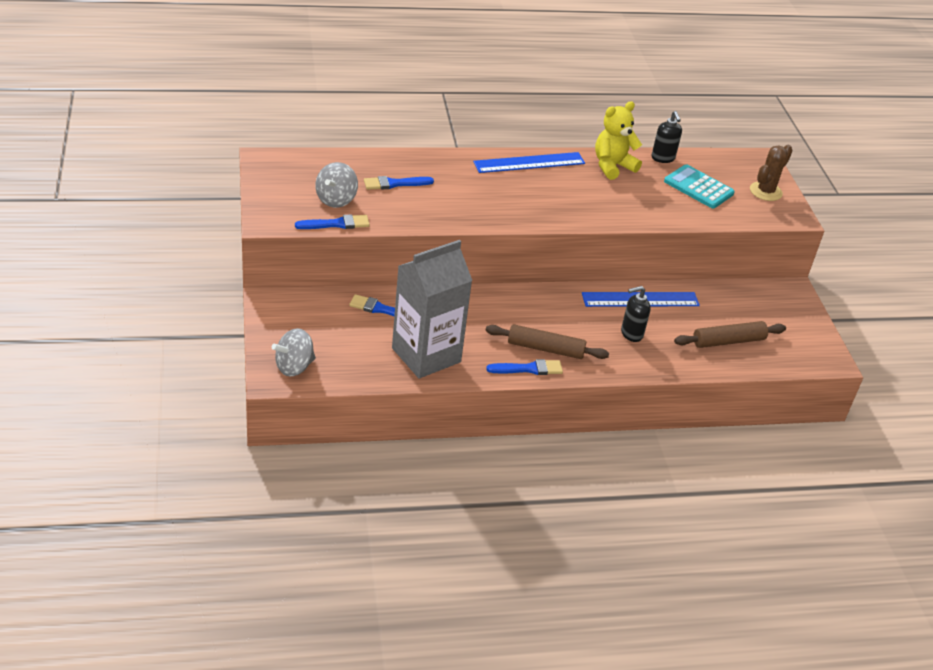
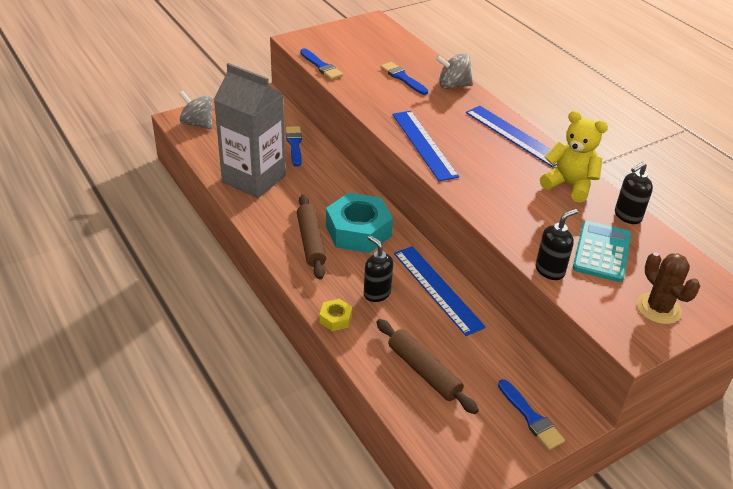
camera: 70 degrees right, 0 degrees up
(336, 200) = (353, 59): grey spinning top -> grey spinning top (453, 85)
(516, 213) = (424, 144): none -> blue ruler
(528, 369) = (275, 237): blue brush -> blue brush (531, 417)
(544, 315) = (358, 231): none -> turquoise nut
(652, 367) = (335, 319): none -> yellow nut
(710, 218) = (550, 270): none -> black soap dispenser
(765, 191) = (658, 308): brown cactus -> brown cactus turned 45 degrees clockwise

